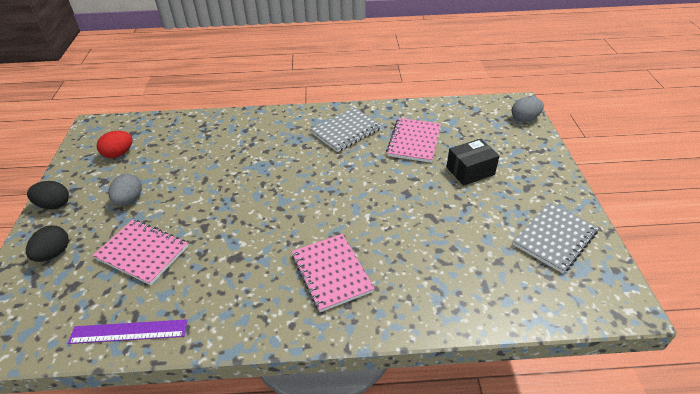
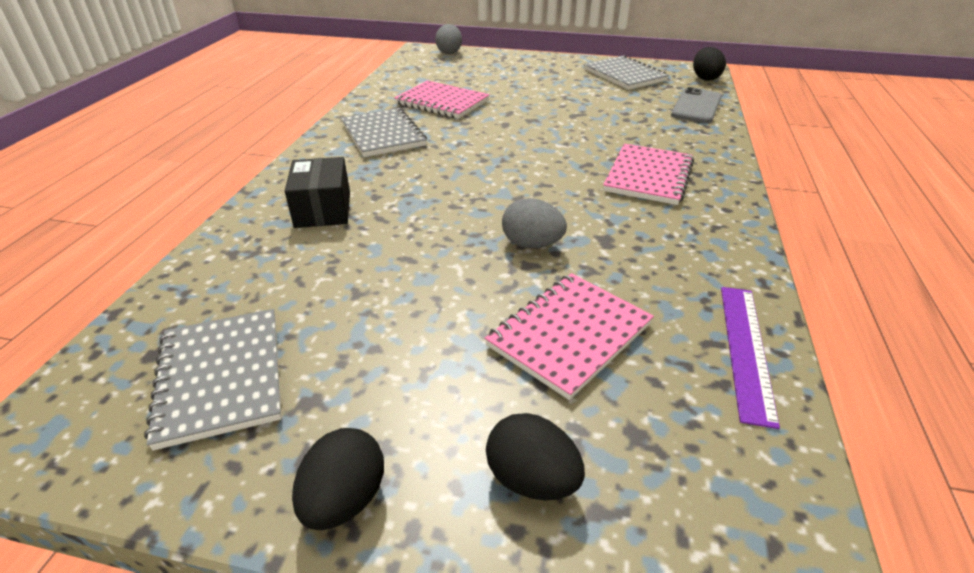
camera: 75 degrees left, 5 degrees down
(119, 154) = (221, 377): red egg -> grey notebook
(129, 200) = (407, 355): grey egg -> grey egg (532, 244)
(331, 273) = (648, 176): pink notebook -> pink notebook turned 60 degrees counterclockwise
(470, 171) = (514, 87): black box -> black box (323, 209)
(502, 301) = (696, 106): none -> grey phone
(598, 308) = (705, 78): none -> black egg

